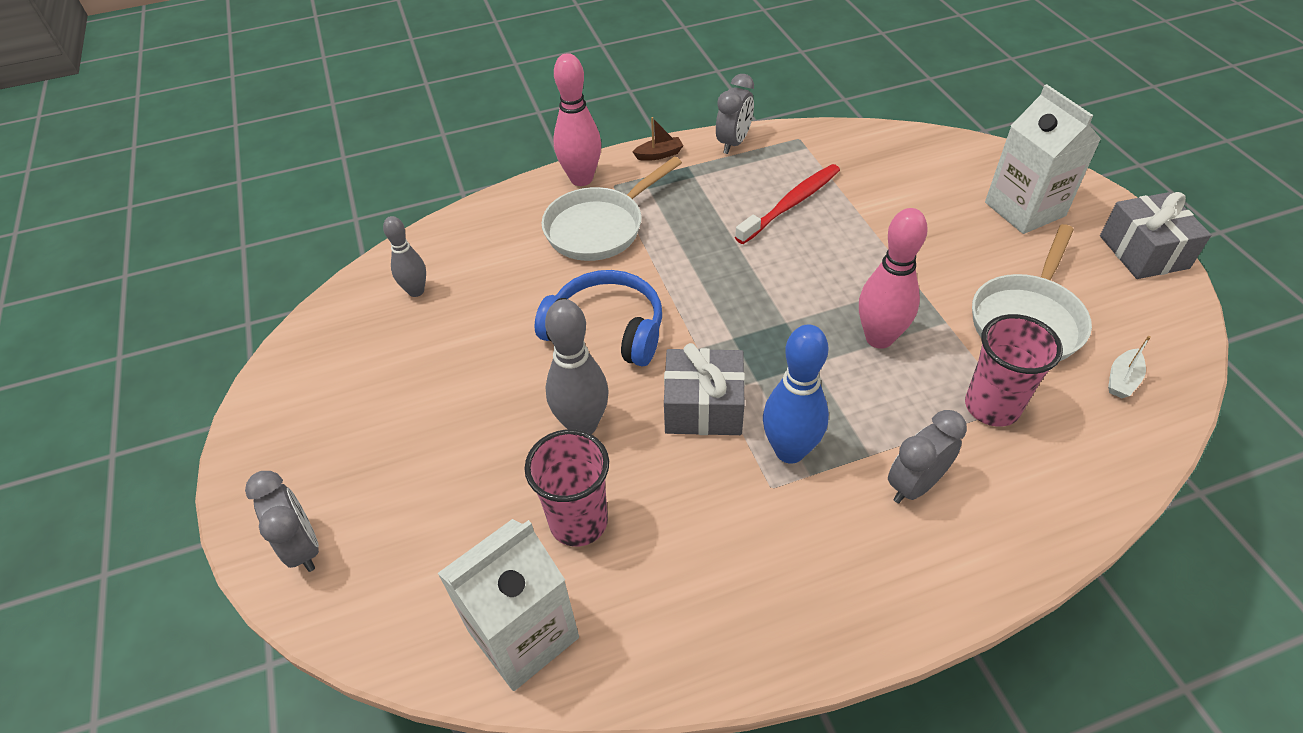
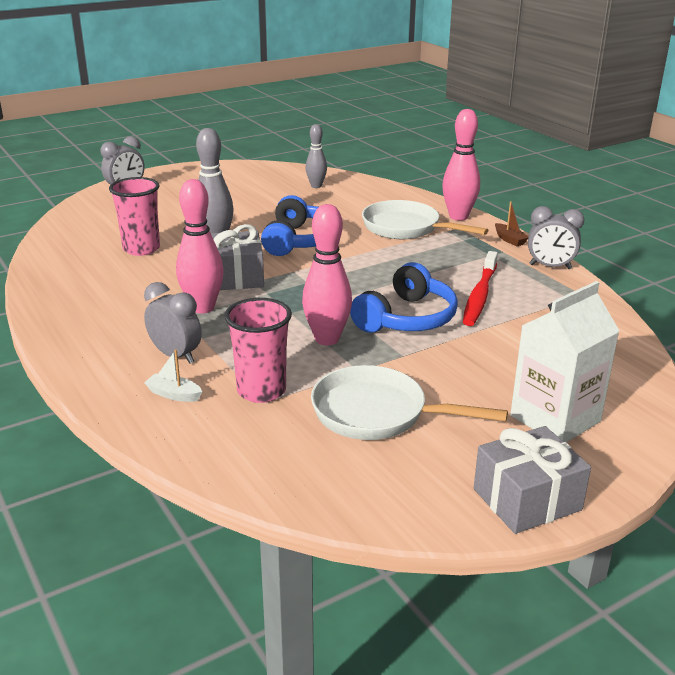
camera: 75 degrees right, 20 degrees down
(523, 634) = (69, 243): white carton -> none
(789, 451) = (202, 308): blue bowling pin -> pink bowling pin
(790, 204) = (480, 295): red toothbrush -> red toothbrush turned 75 degrees clockwise
(836, 267) = (407, 318): none -> blue headphones
(1122, 380) = (312, 465): white boat -> white boat (174, 394)

